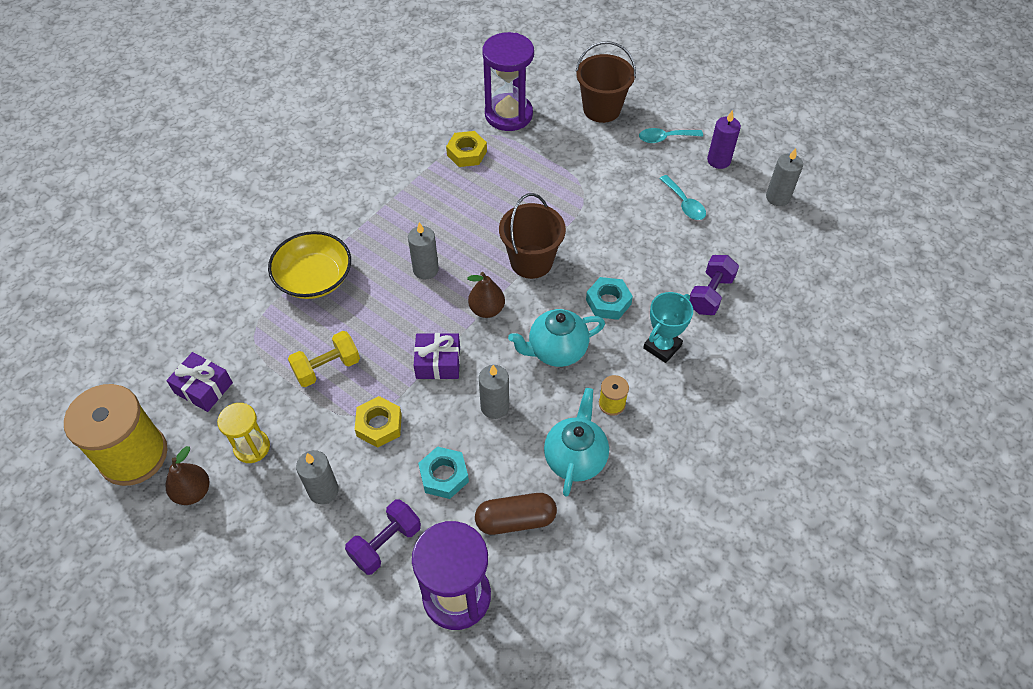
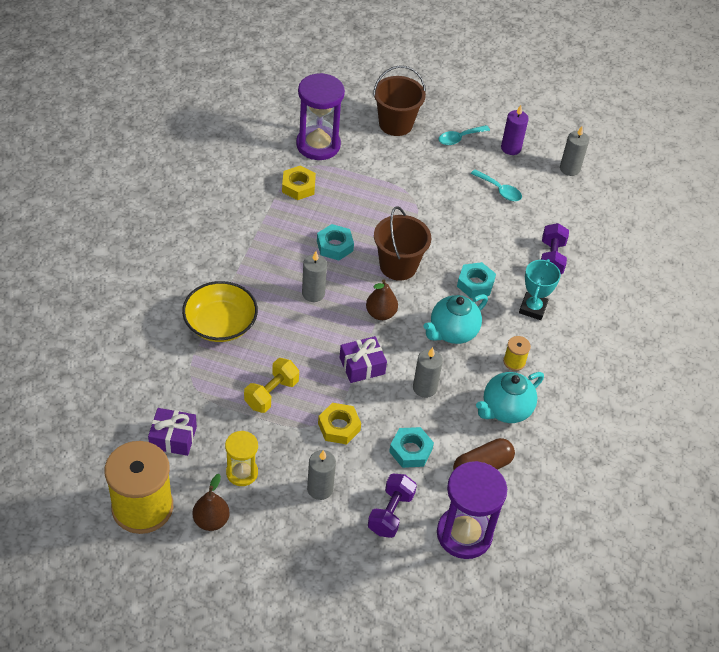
camera: 25 degrees left, 5 degrees down
(473, 224) = (335, 246): none -> turquoise nut
(575, 458) = (505, 410): turquoise teapot -> turquoise teapot turned 120 degrees counterclockwise

